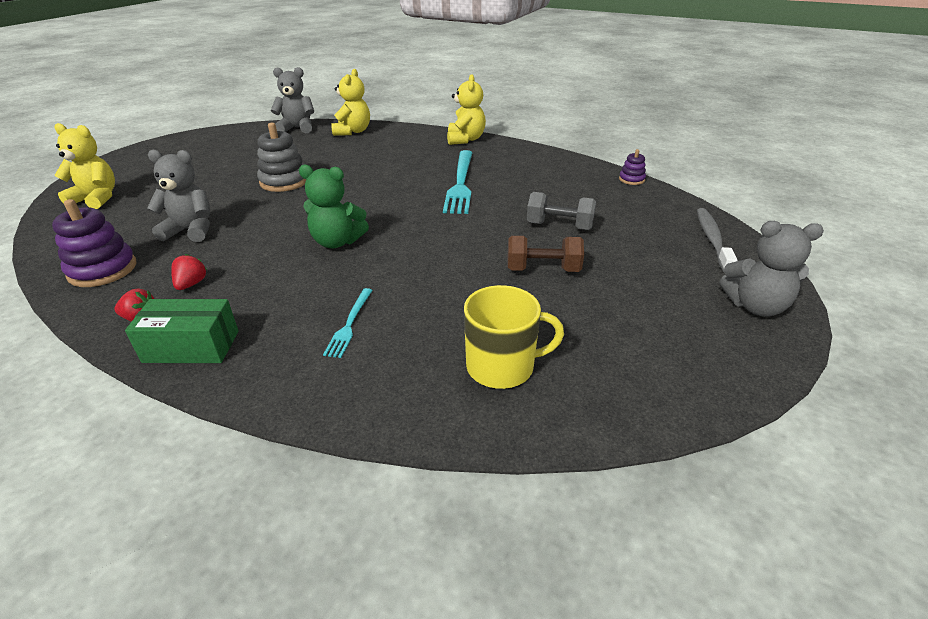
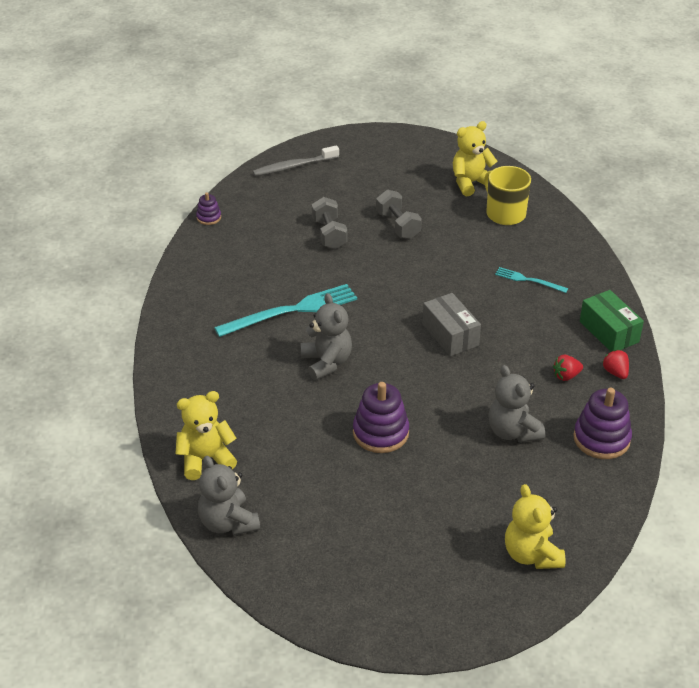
camera: 120 degrees left, 5 degrees up
(284, 181) = (380, 433): grey stacking toy -> purple stacking toy
(337, 242) = (450, 335): green teddy bear -> grey box
(349, 324) = (528, 280): turquoise fork -> turquoise fork turned 135 degrees counterclockwise
(465, 139) = (172, 350): yellow teddy bear -> yellow teddy bear (471, 183)
(543, 269) = (398, 225): brown dumbbell -> grey dumbbell
(755, 306) = (368, 144): grey teddy bear -> grey teddy bear (326, 362)

